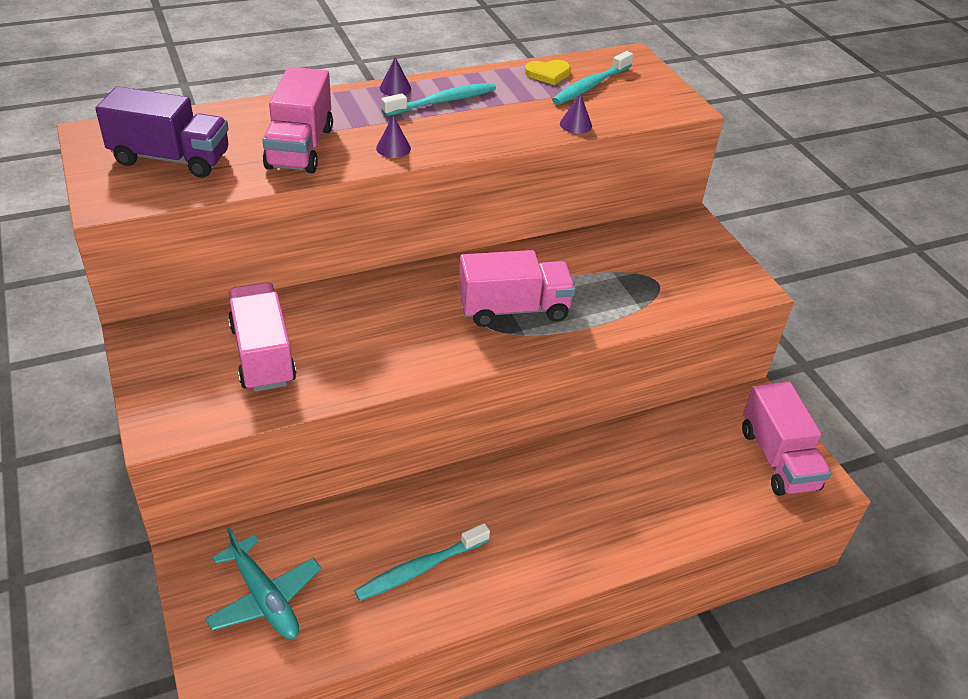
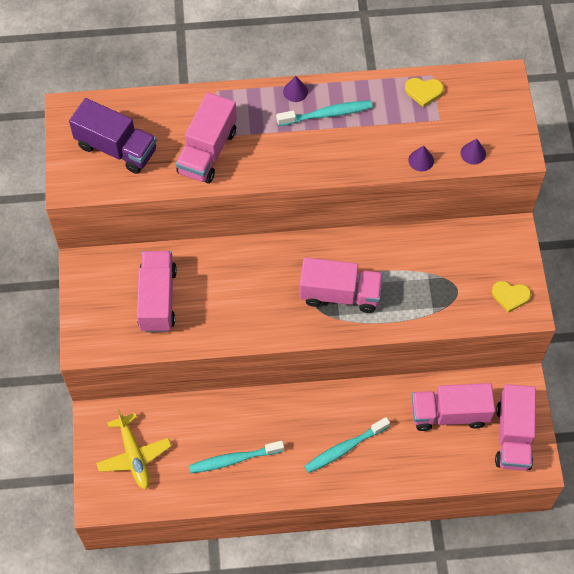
camera: 20 degrees right, 20 degrees up
(264, 598) = (134, 456): turquoise plane -> yellow plane
(393, 148) = (274, 164): purple cone -> purple cone (473, 153)
(590, 86) = (452, 113): turquoise toothbrush -> turquoise toothbrush (344, 448)
(688, 450) = (449, 414): none -> pink truck
(723, 277) = (510, 296): none -> yellow heart

